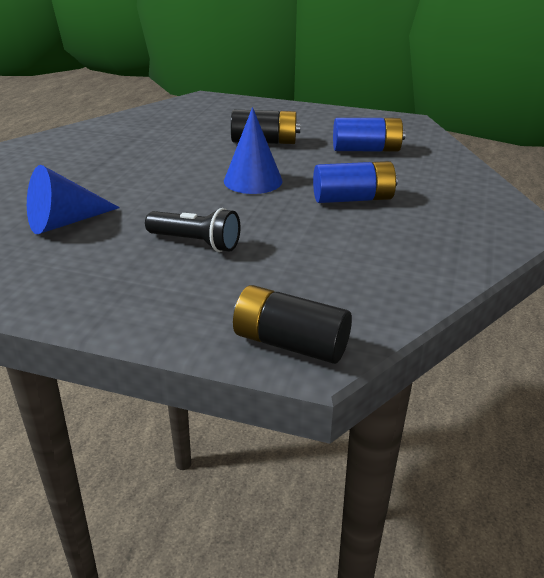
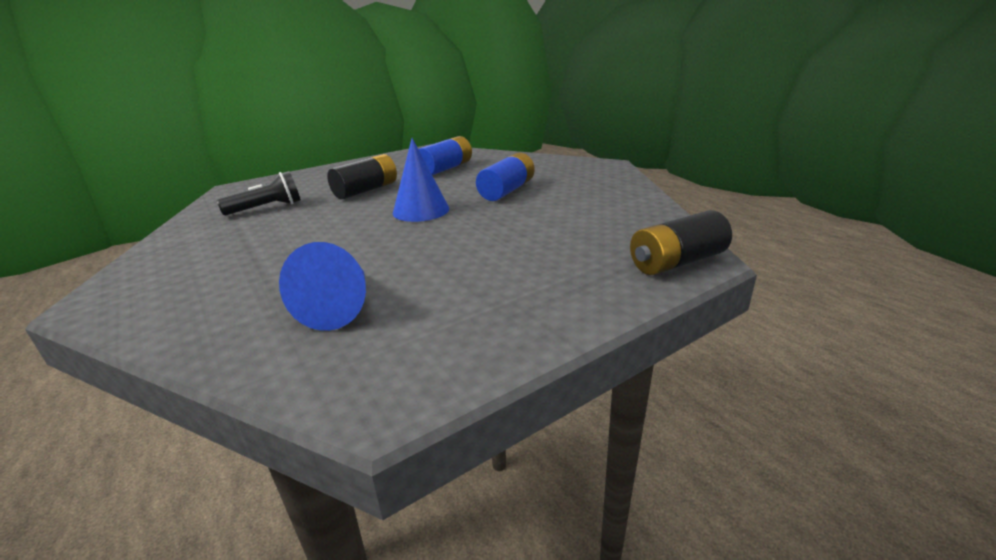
camera: 50 degrees left, 5 degrees down
(196, 243) = (484, 256): black flashlight -> black flashlight (267, 208)

